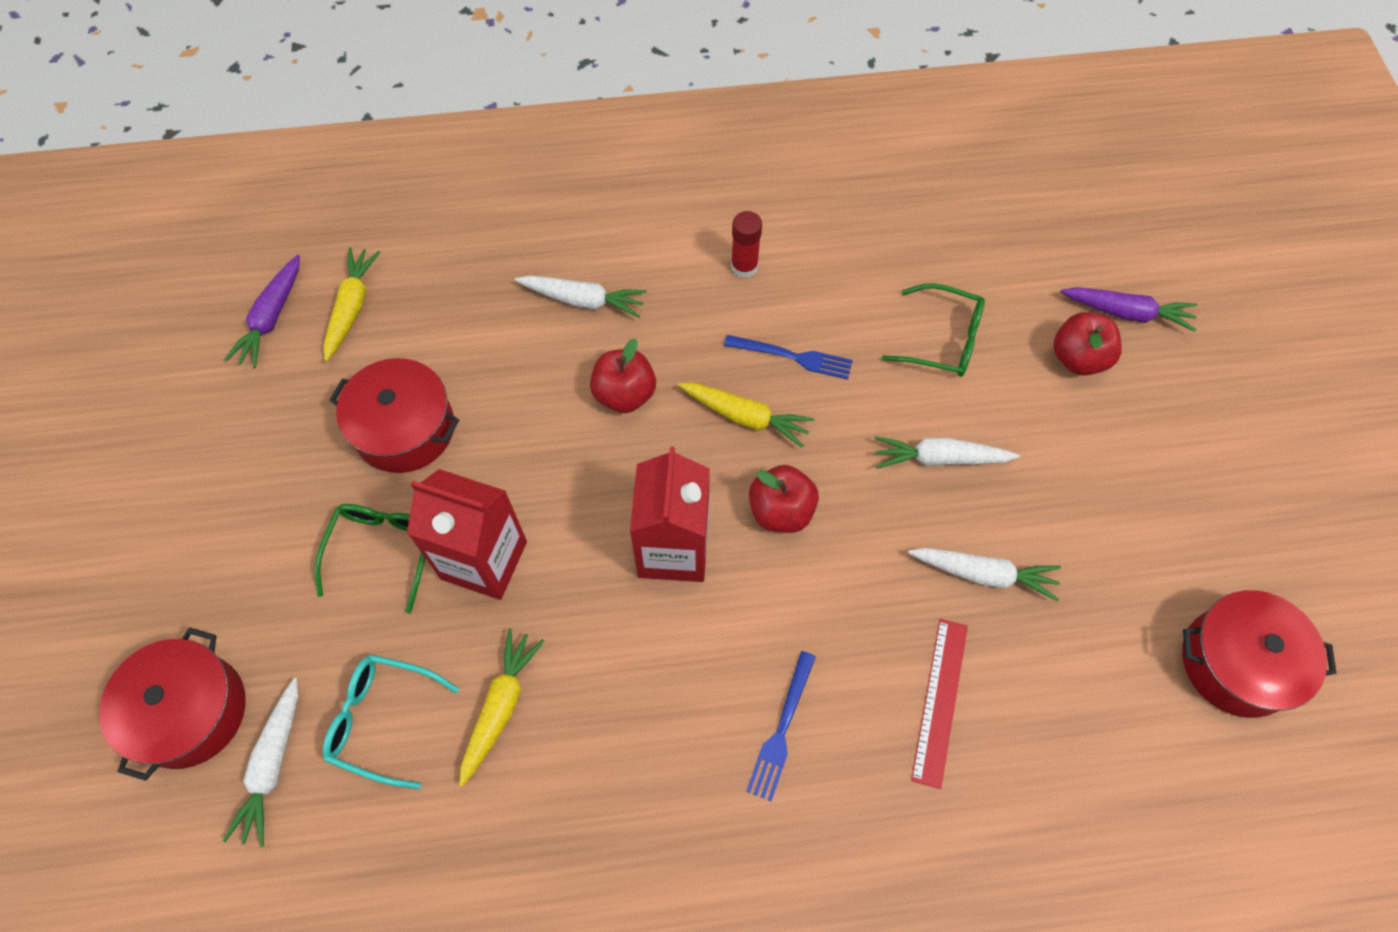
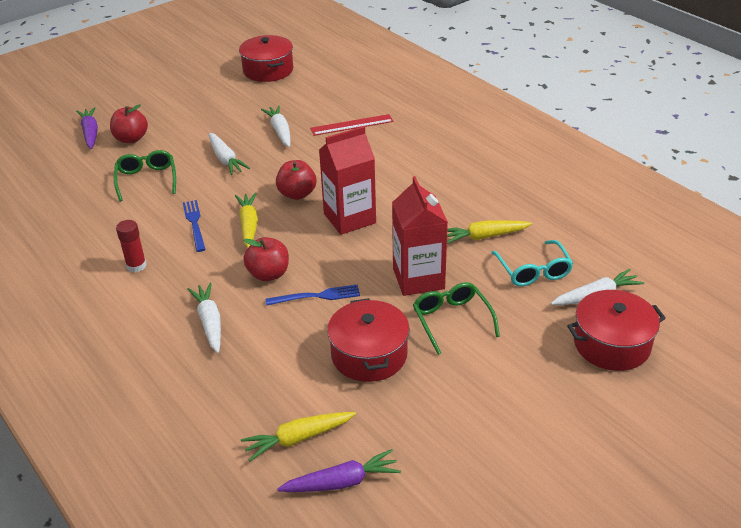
camera: 120 degrees left, 25 degrees down
(382, 550) = (452, 320): green glasses -> green glasses turned 90 degrees clockwise
(781, 730) = (406, 157): blue fork -> blue fork (317, 296)

